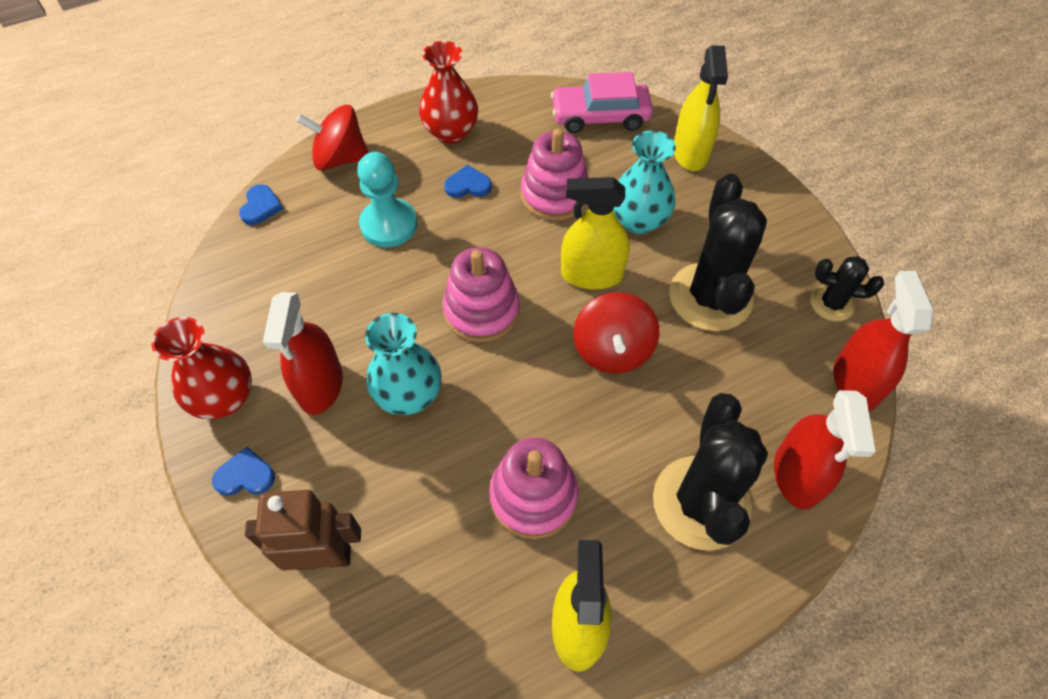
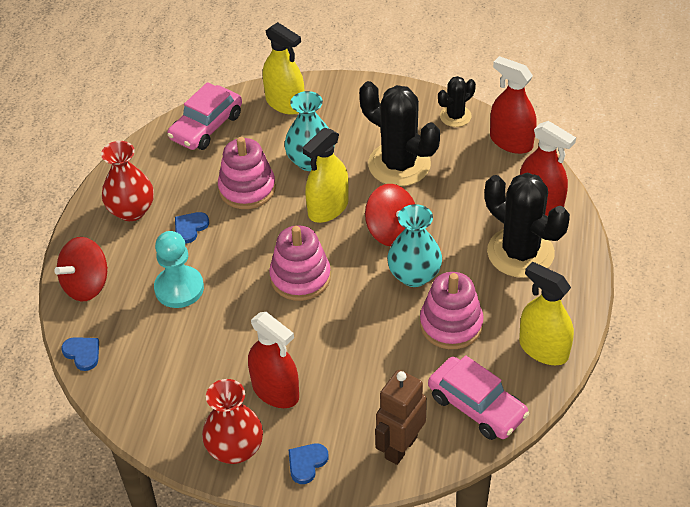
camera: 50 degrees left, 10 degrees down
(409, 395) = (327, 348): turquoise vase -> turquoise vase (414, 275)
(436, 604) = (477, 406): none -> pink car

